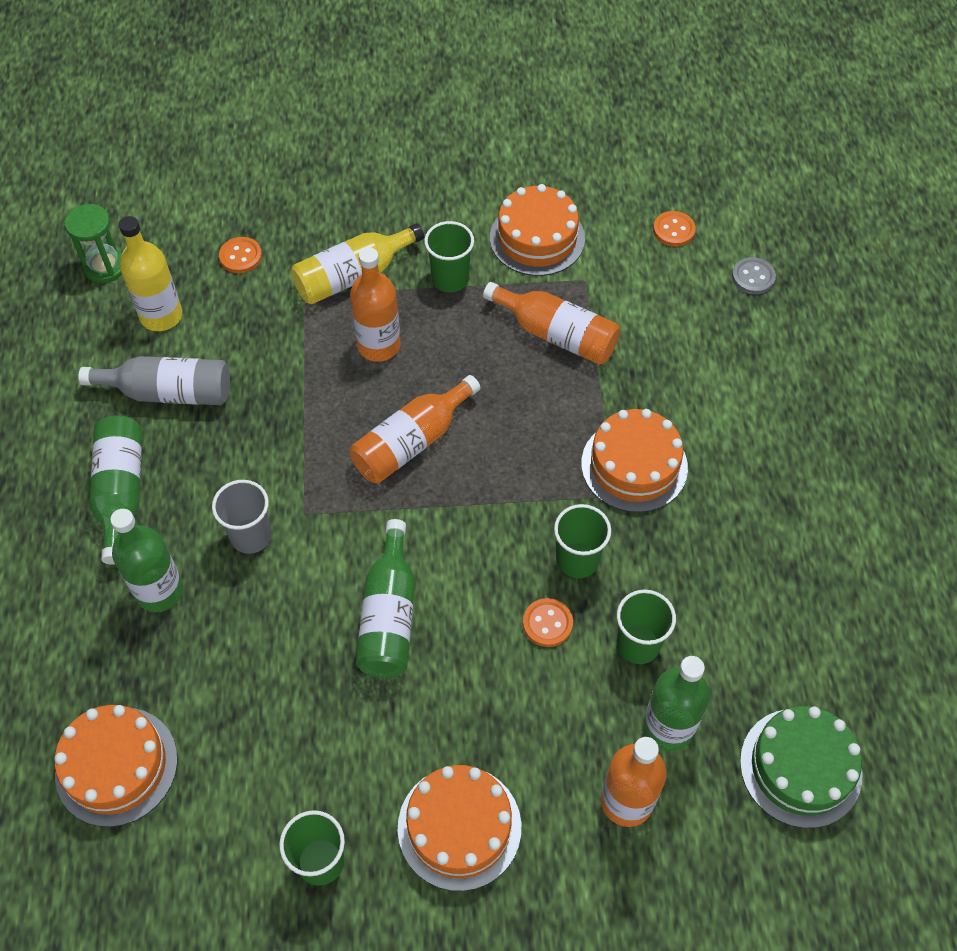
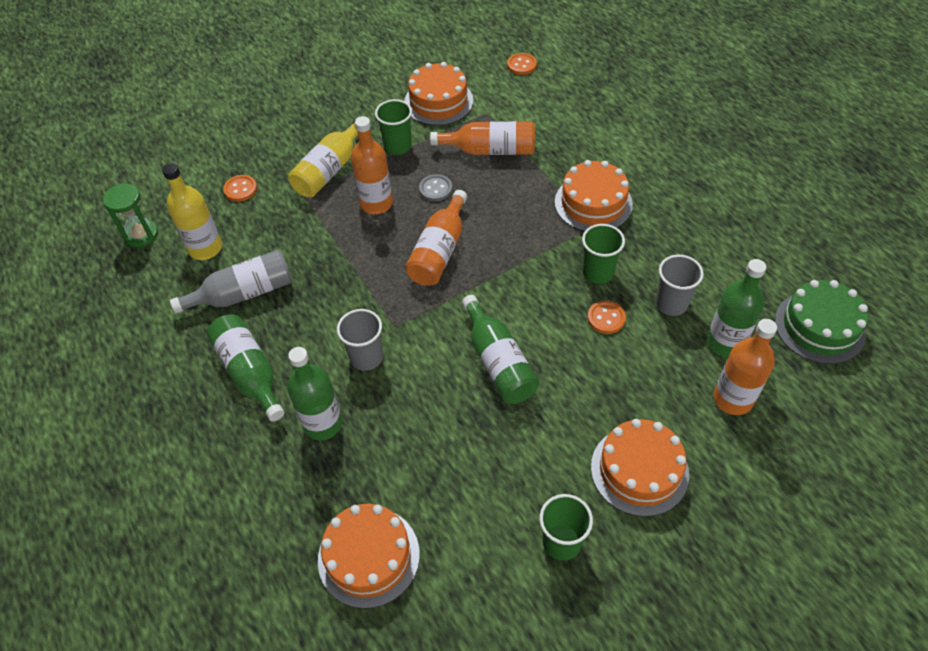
camera: 25 degrees left, 5 degrees down
(638, 644) = (671, 304): green cup -> grey cup
(753, 277) = (588, 72): grey button -> grey button (435, 189)

